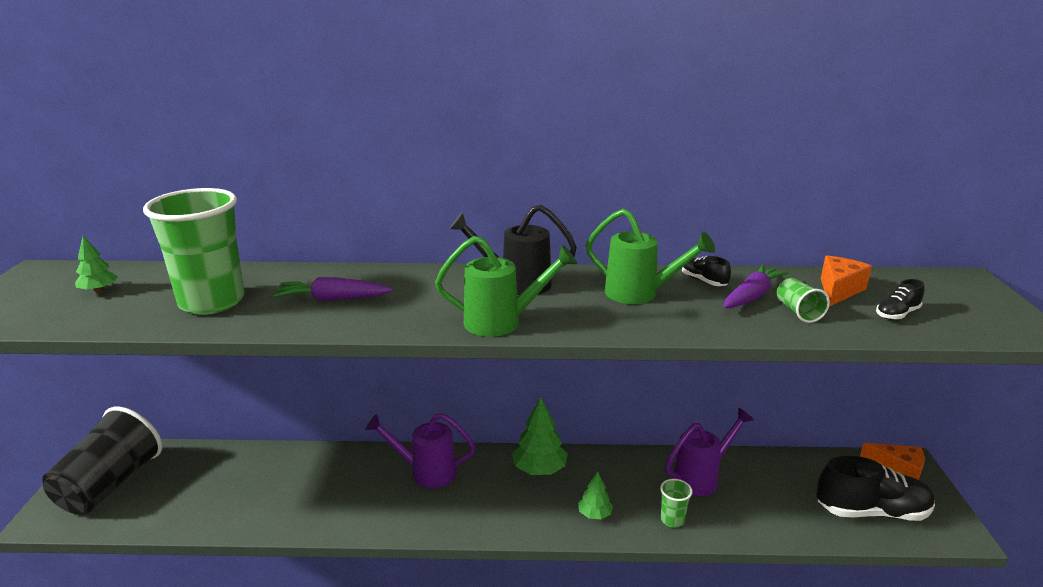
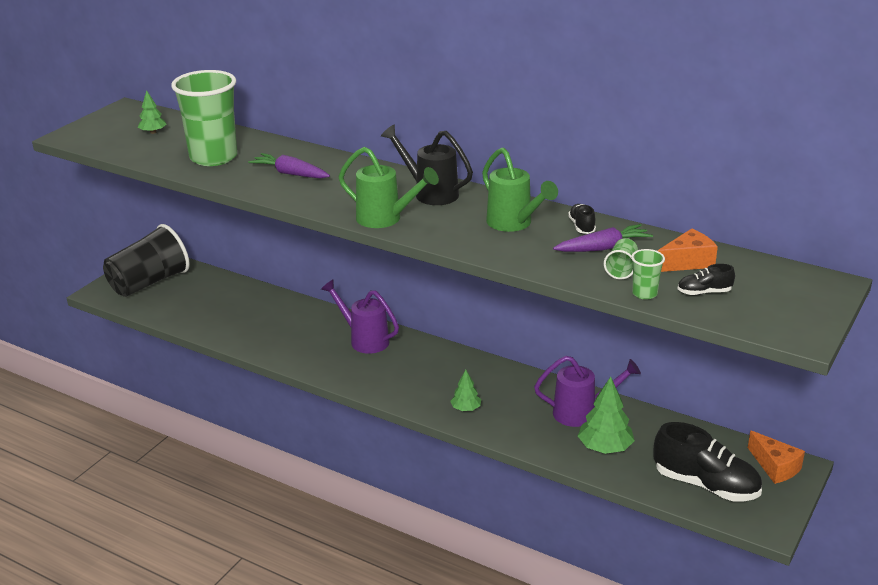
camera: 30 degrees right, 5 degrees up
(539, 469) = (452, 365): green tree -> green tree (605, 448)
(672, 520) = (523, 432): green cup -> green cup (644, 293)

